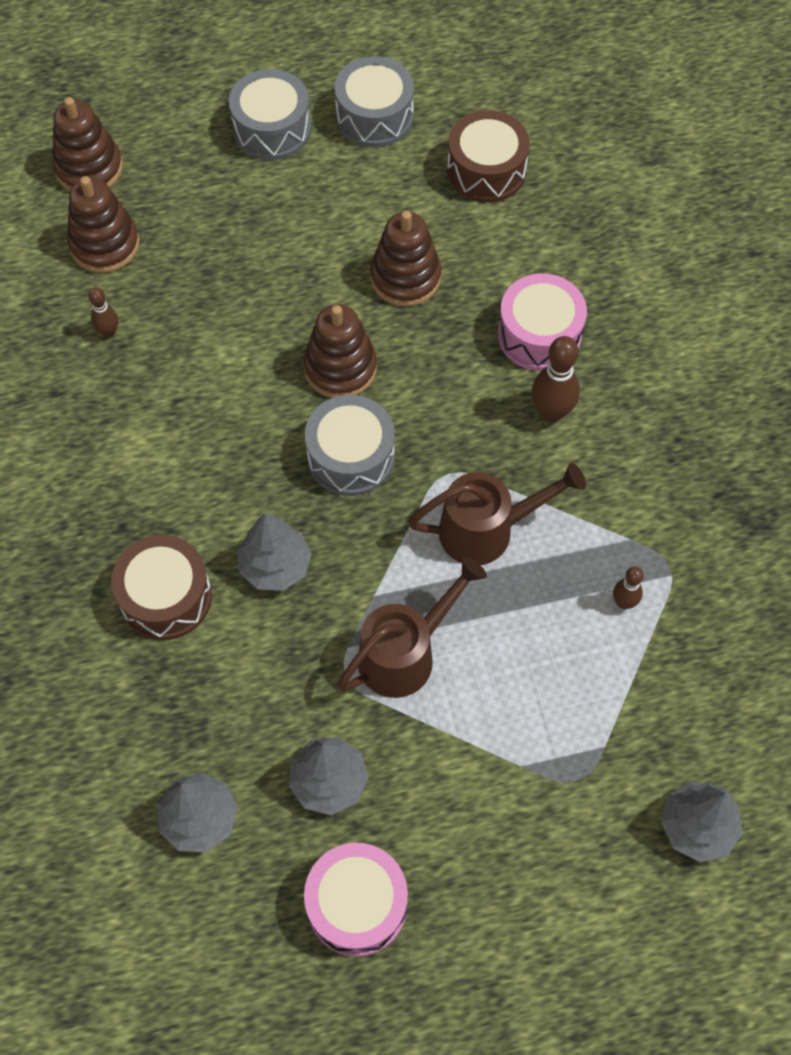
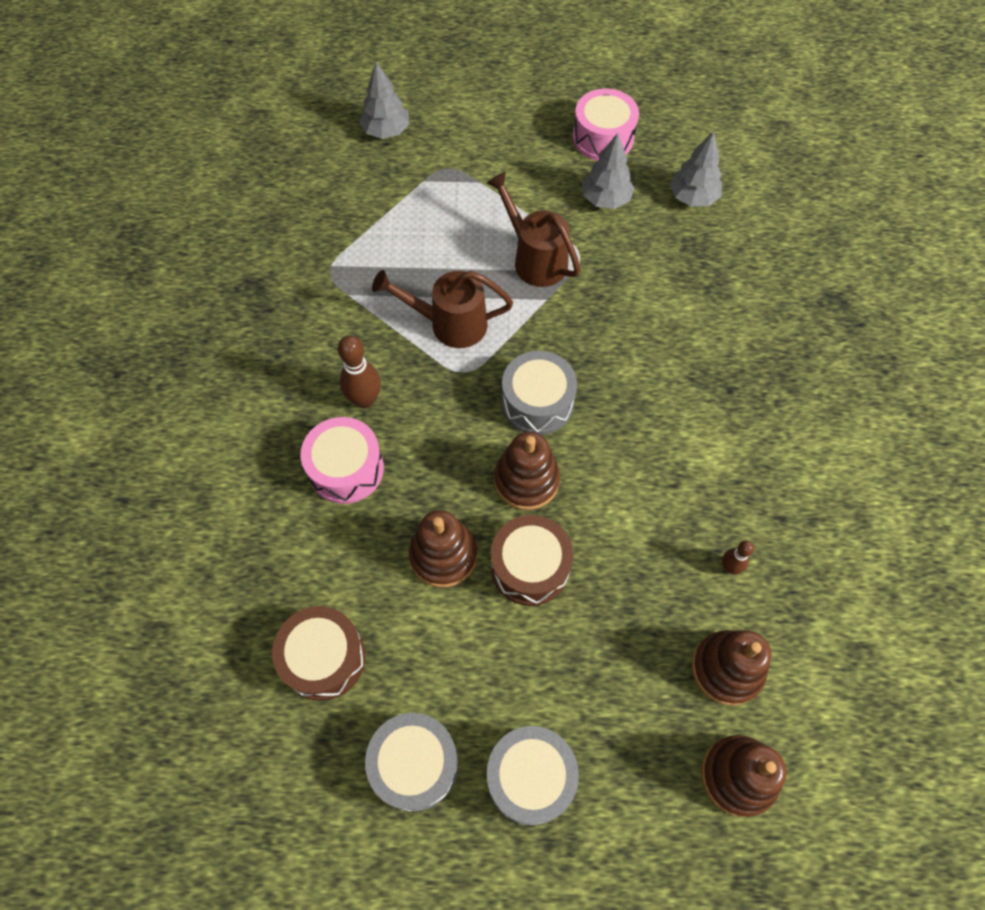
camera: 165 degrees left, 0 degrees up
(166, 597) = (700, 332): brown drum -> brown drum (530, 567)
(275, 566) = (615, 335): grey tree -> none
(406, 653) = (535, 258): brown watering can -> brown watering can turned 75 degrees clockwise
(624, 602) = (372, 256): brown bowling pin -> none

